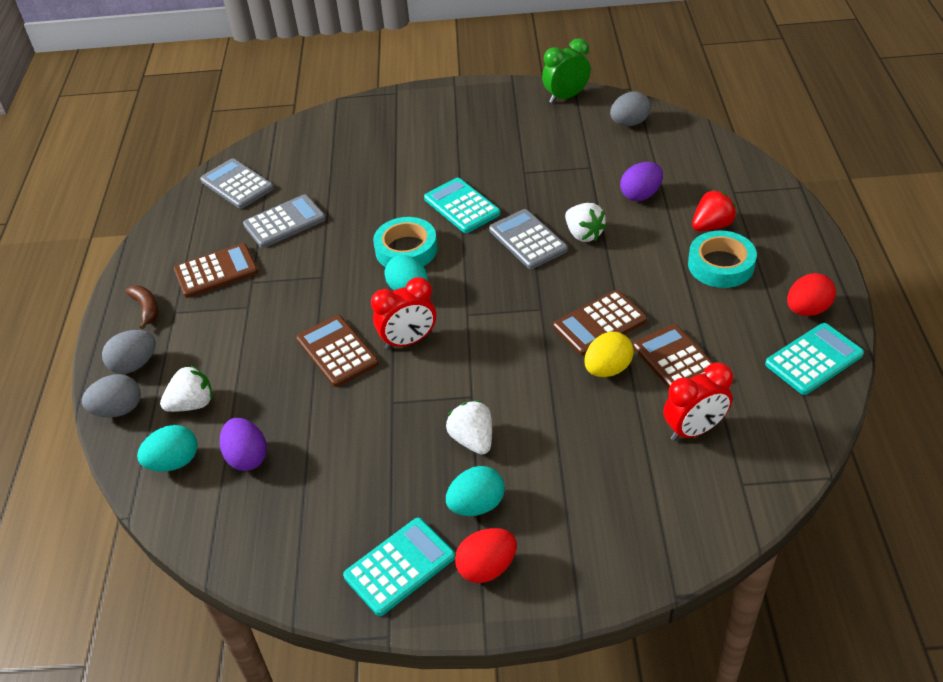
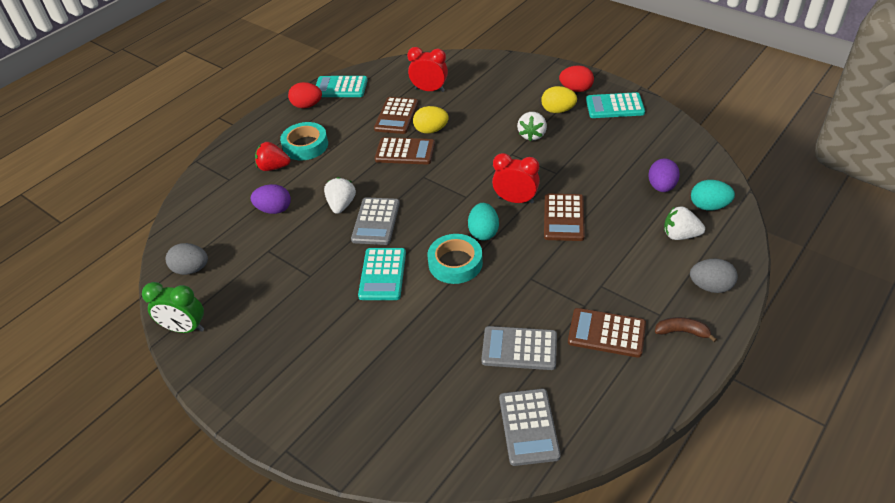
camera: 140 degrees left, 0 degrees up
(118, 410) = (735, 258): grey egg -> none
(146, 308) = (682, 332): brown banana -> brown banana turned 90 degrees clockwise
(476, 505) = (558, 110): turquoise egg -> yellow egg

